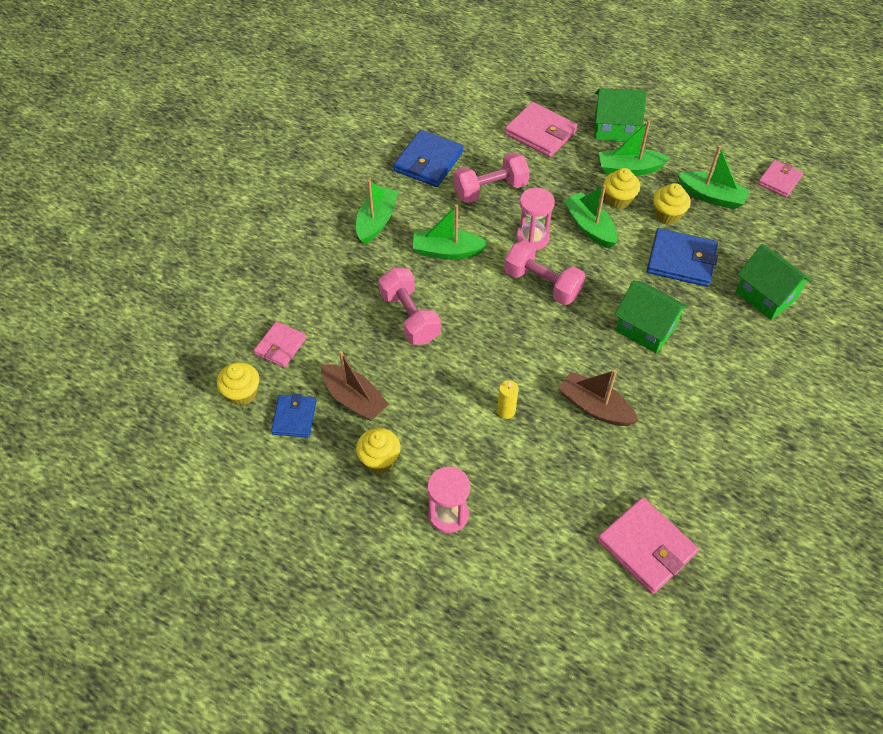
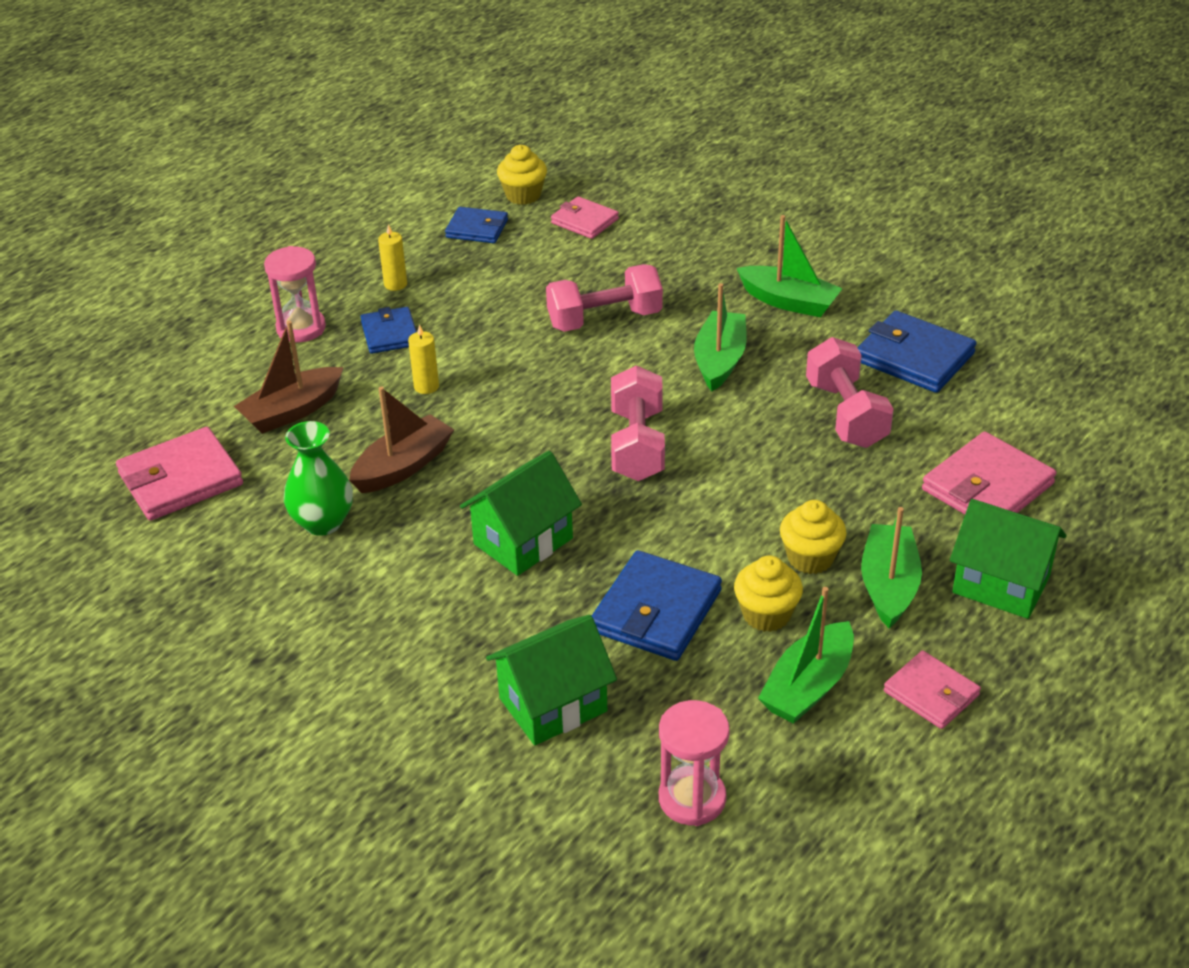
camera: 100 degrees right, 15 degrees down
(354, 399) = (488, 270): brown boat -> brown boat (292, 411)
(379, 459) = (395, 284): yellow cupcake -> yellow candle
(446, 449) = (390, 334): none -> blue wallet
(532, 238) = (733, 447): pink hourglass -> pink hourglass (692, 799)
(542, 284) = (637, 445): pink dumbbell -> pink dumbbell turned 45 degrees counterclockwise
(589, 227) = (750, 513): green boat -> none
(614, 129) = (1001, 584): green house -> green house turned 75 degrees counterclockwise
(662, 441) = (323, 522): none -> green vase
(779, 180) = (846, 806): pink wallet -> pink wallet (931, 693)

